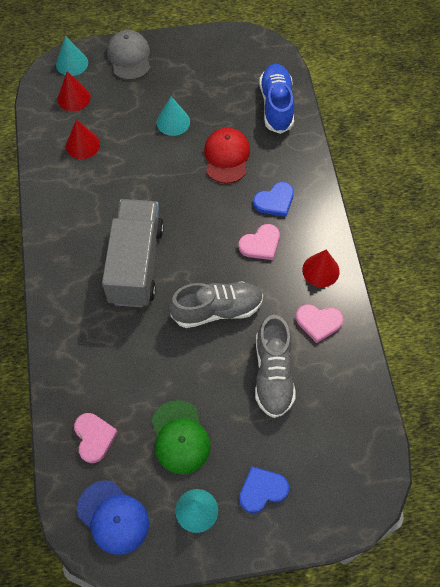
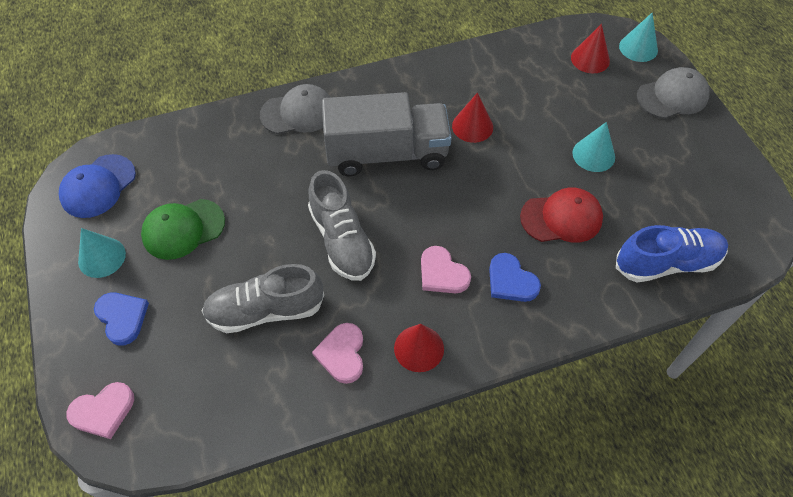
camera: 80 degrees right, 5 degrees down
(69, 330) = (298, 113): none -> grey cap
(82, 145) = (529, 79): red cone -> red cone (472, 126)
(94, 437) = (181, 155): pink heart -> pink heart (103, 411)

